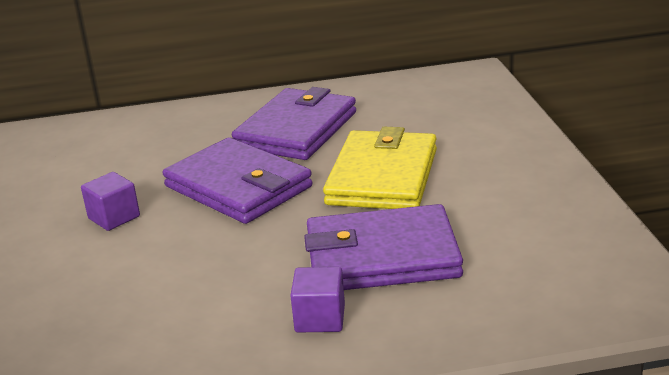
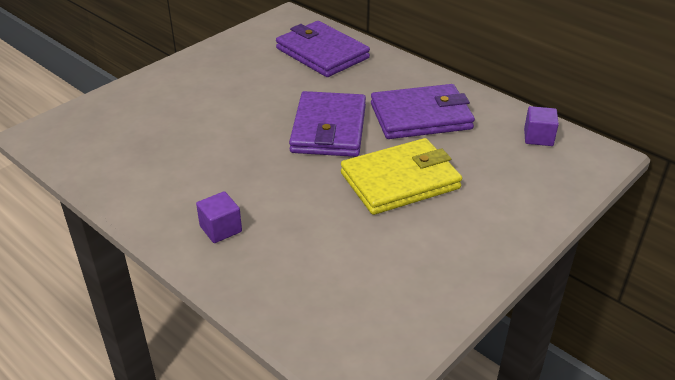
camera: 50 degrees right, 10 degrees up
(114, 217) = (255, 103): purple cube -> purple cube (538, 137)
(381, 256) = (305, 224): purple wallet -> purple wallet (322, 53)

